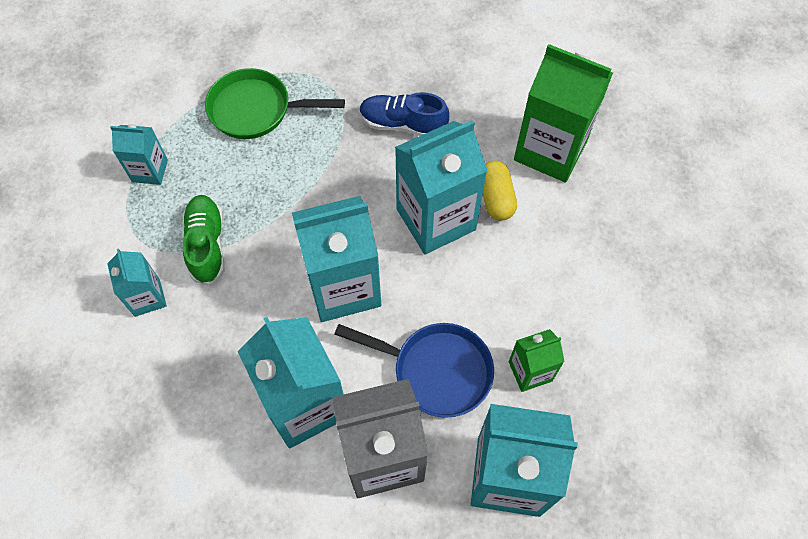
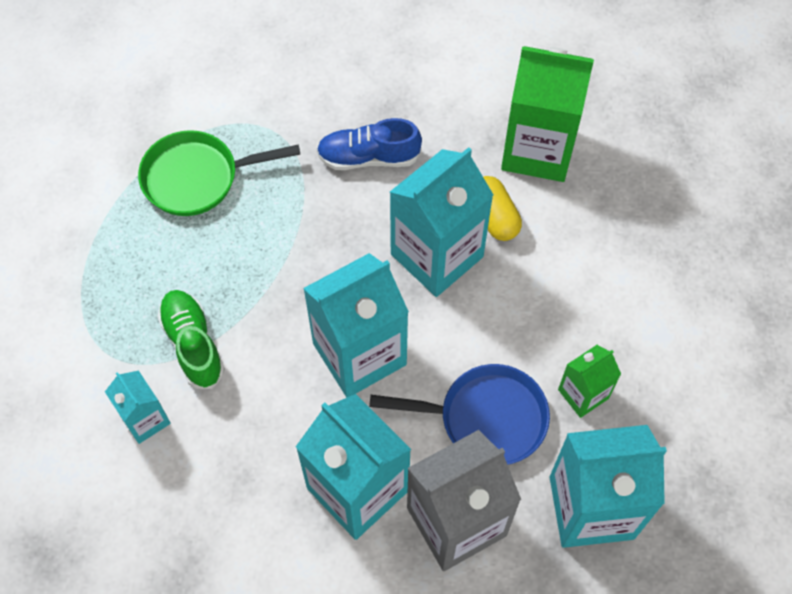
camera: 15 degrees left, 0 degrees up
(150, 171) = (98, 276): turquoise carton -> none

